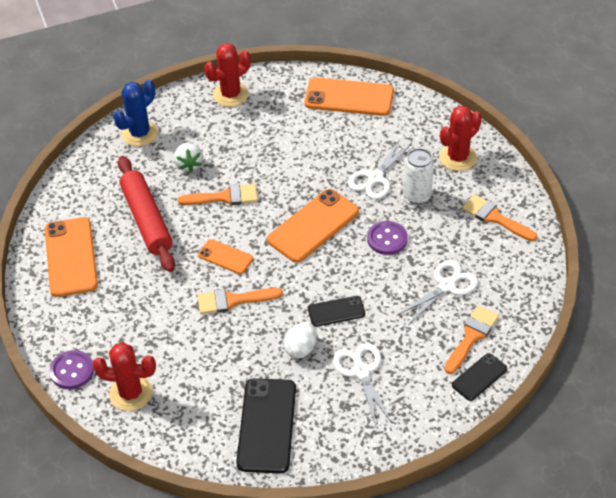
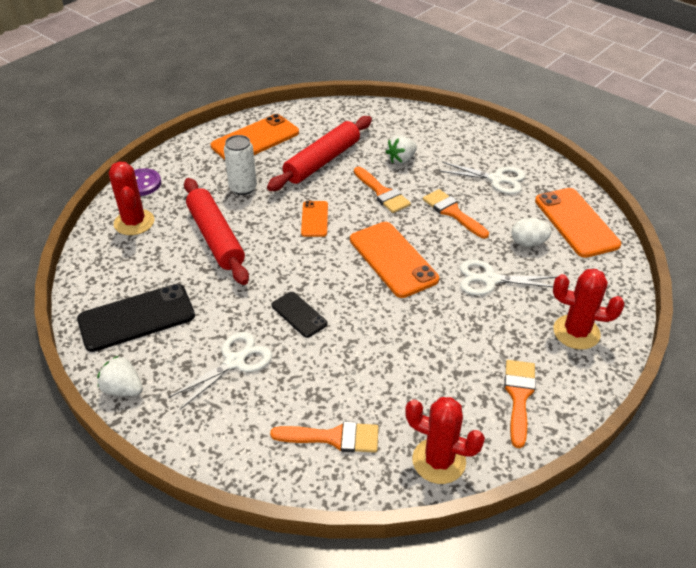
camera: 60 degrees right, 5 degrees down
(140, 133) = (411, 122): blue cactus -> none
(199, 336) = (216, 237): none -> red rolling pin
(230, 95) = (503, 151): red cactus -> red cactus (439, 461)
(233, 300) = (268, 242): orange brush -> orange brush (452, 212)
(301, 349) = (238, 307): white egg -> white egg (528, 243)
(313, 226) = (393, 259): orange phone -> orange phone turned 45 degrees clockwise
(346, 456) = (123, 389): none -> white strawberry
(387, 239) = (417, 317): purple button -> none
(417, 196) = (494, 319): white can -> white can (243, 188)
(447, 285) = (390, 389): white scissors -> white scissors (497, 179)
(479, 377) = (280, 466): black phone -> none

